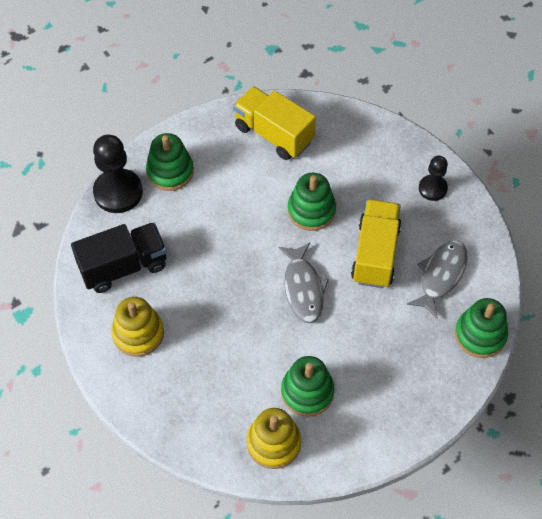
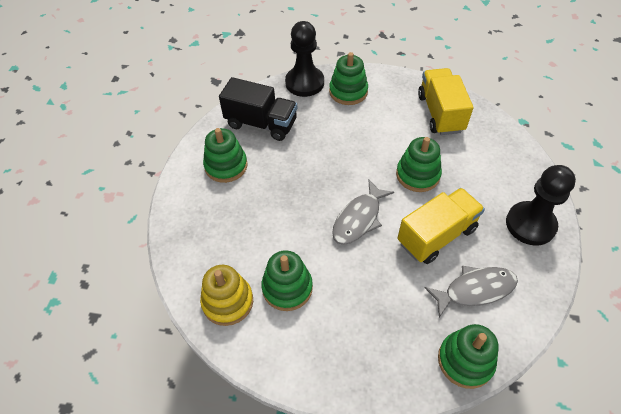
camera: 45 degrees right, 5 degrees down
(138, 333) = (226, 166): yellow stacking toy -> green stacking toy
(432, 188) = (530, 224): black pawn -> black pawn, size x1.70

